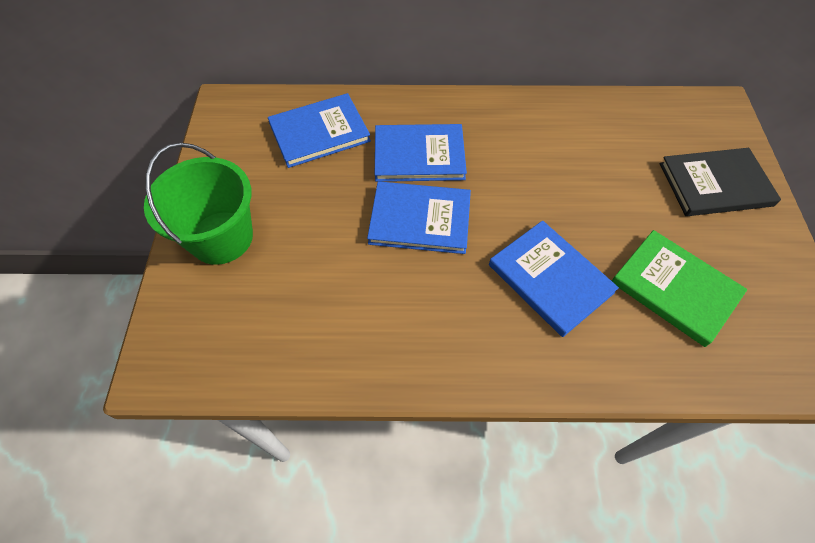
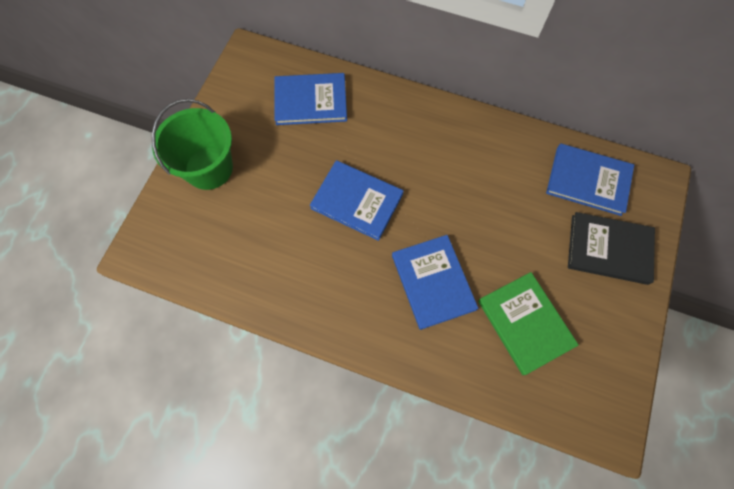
camera: 20 degrees right, 10 degrees up
(419, 155) = (379, 146): blue book -> blue book (588, 181)

